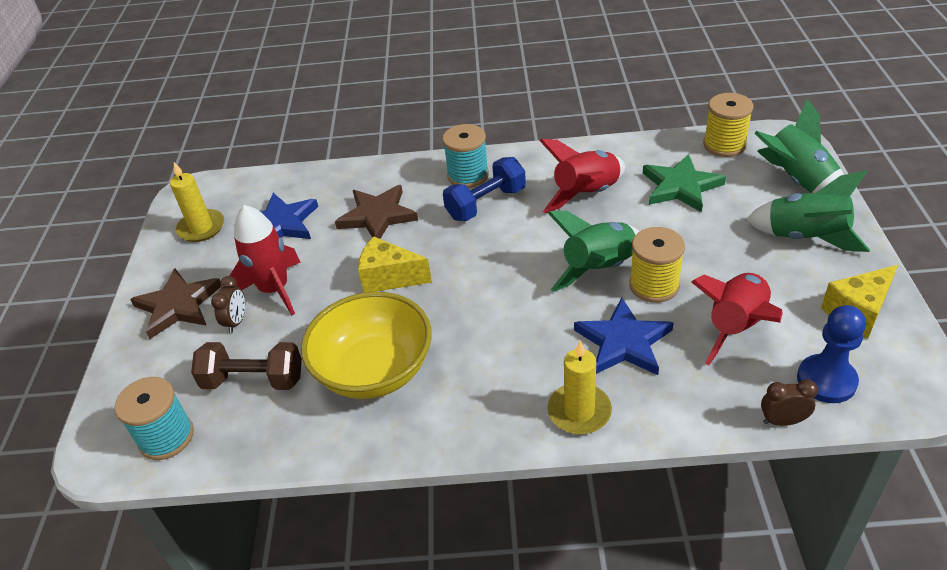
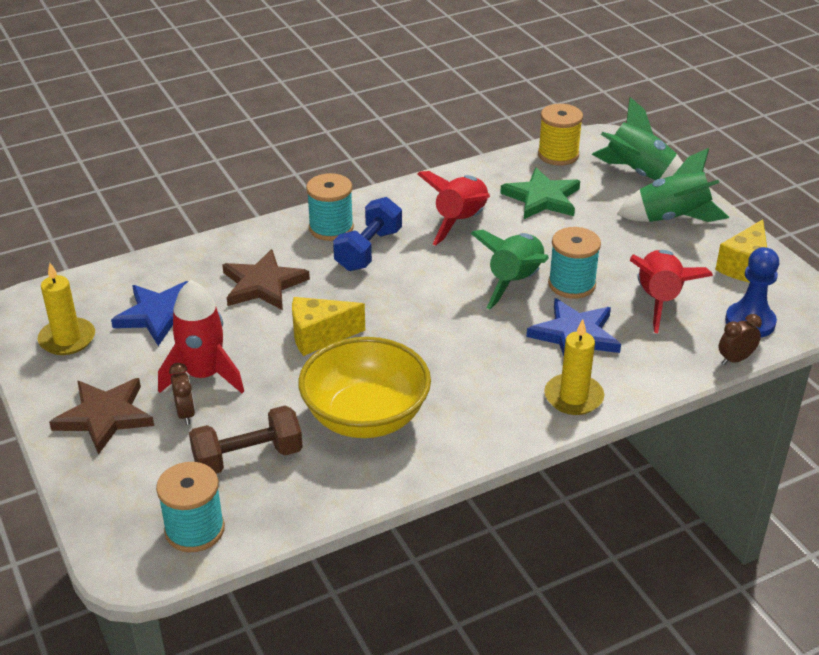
camera: 30 degrees left, 5 degrees down
(654, 285) = (571, 284): yellow spool -> turquoise spool

